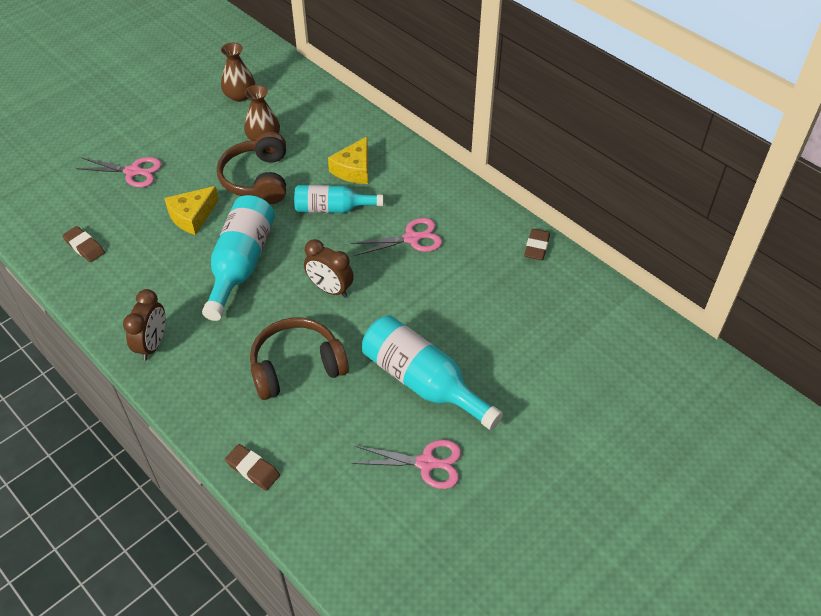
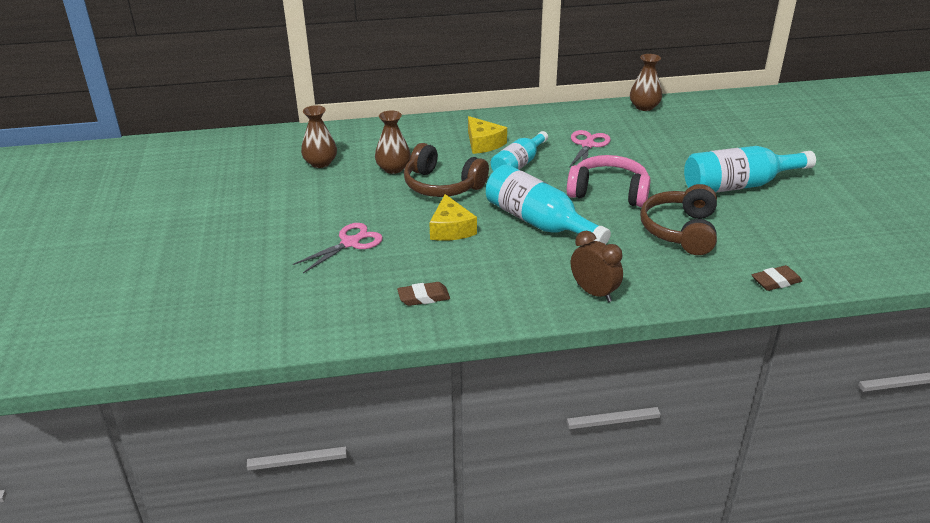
camera: 55 degrees left, 15 degrees down
(330, 289) = (609, 192): brown clock -> pink headphones
(426, 463) = (817, 208): pink scissors -> none
(536, 247) = (644, 107): brown eraser -> brown vase

